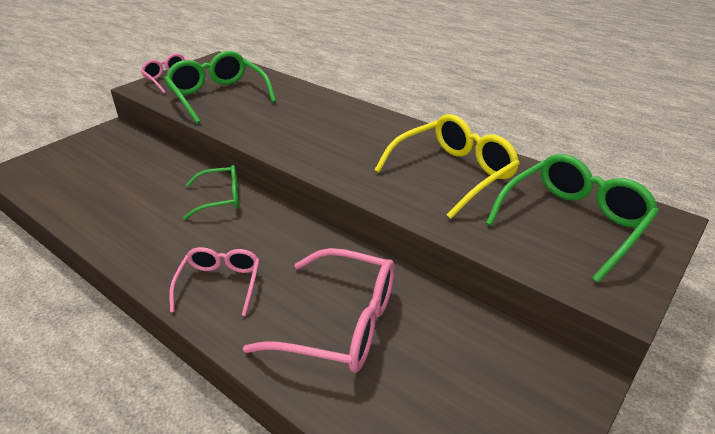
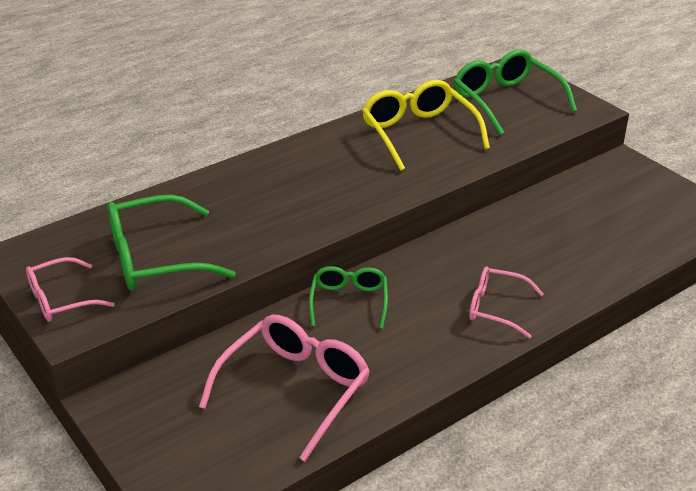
camera: 75 degrees left, 0 degrees up
(341, 323) = (558, 246): pink glasses -> pink glasses (295, 389)

